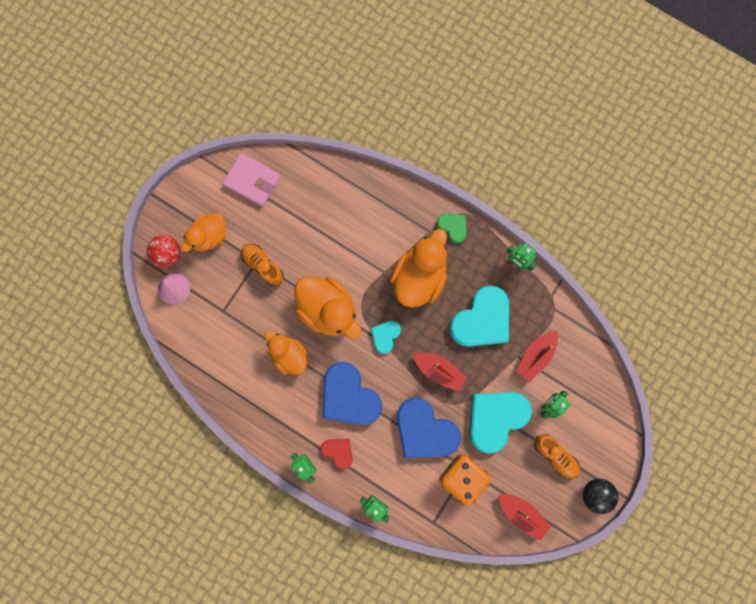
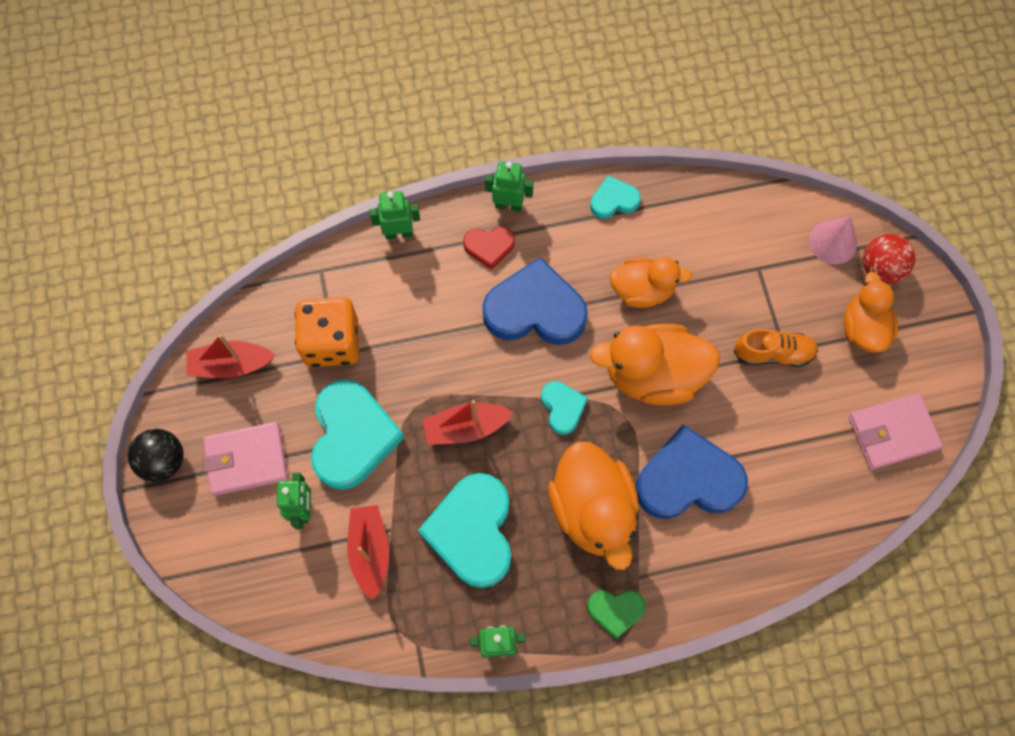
camera: 135 degrees right, 10 degrees down
(252, 415) = (613, 200): none -> turquoise heart
(424, 430) = (419, 351): blue heart -> blue heart (688, 479)
(555, 456) = (246, 460): orange shoe -> pink wallet

